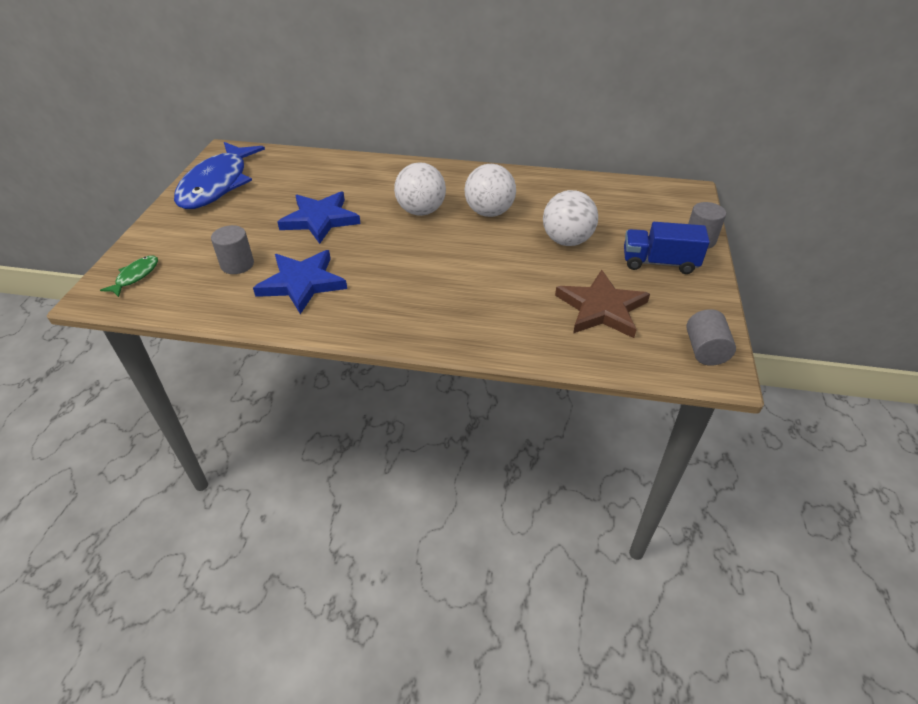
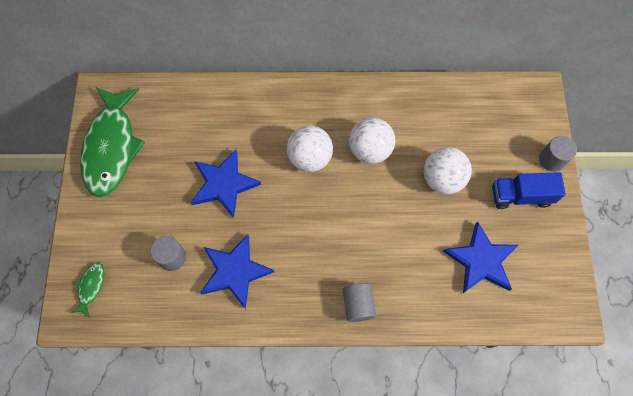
camera: 10 degrees left, 25 degrees up
(217, 184) = (111, 147): blue fish -> green fish
(601, 308) = (481, 260): brown star -> blue star
(705, 350) = (562, 295): grey cylinder -> grey cylinder (358, 305)

